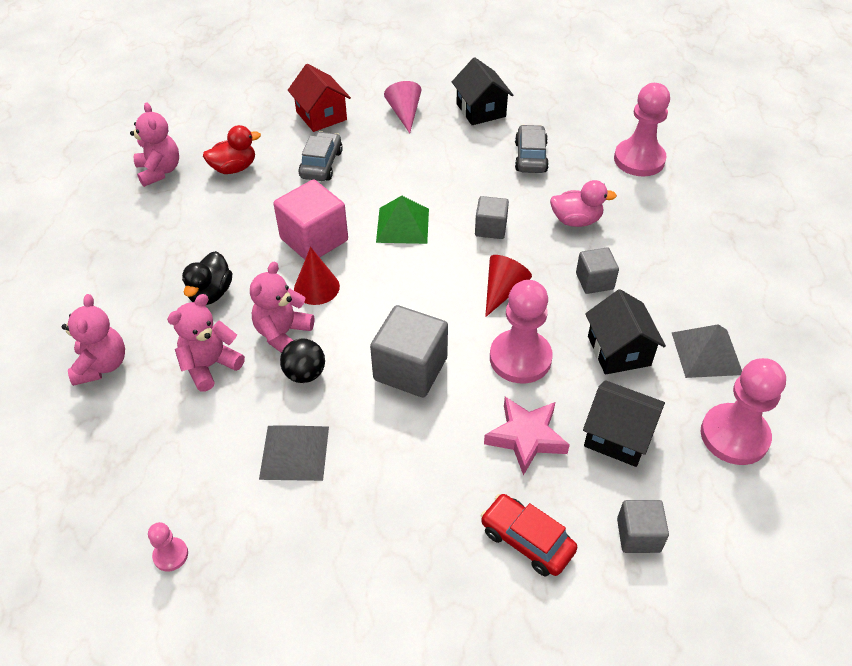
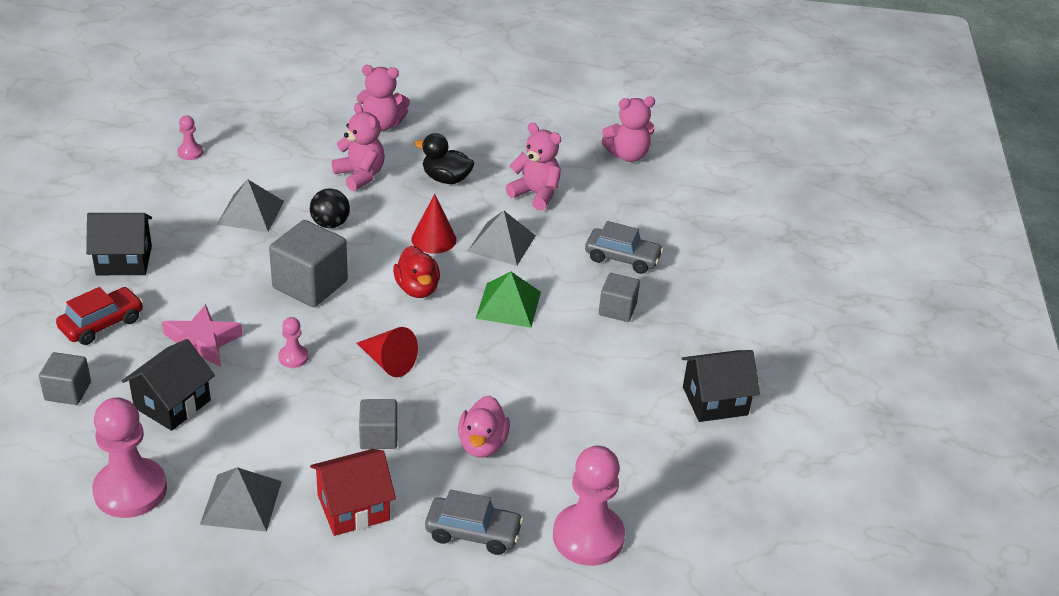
camera: 95 degrees right, 10 degrees down
(234, 168) = (625, 200): red duck -> red duck (417, 289)
(283, 334) = (382, 215): pink teddy bear -> pink teddy bear (535, 194)
(314, 239) = (502, 243): pink cube -> grey pyramid
(321, 116) = (713, 266): red house -> red house (353, 508)
(404, 113) = (712, 332): pink cone -> none
(490, 228) = (487, 370): grey cube -> grey cube (617, 309)
(520, 358) = (293, 357): pink pawn -> pink pawn, size x0.47
(530, 157) = (610, 429): grey car -> grey car (473, 533)
(619, 351) = (273, 431): black house -> black house (124, 260)

